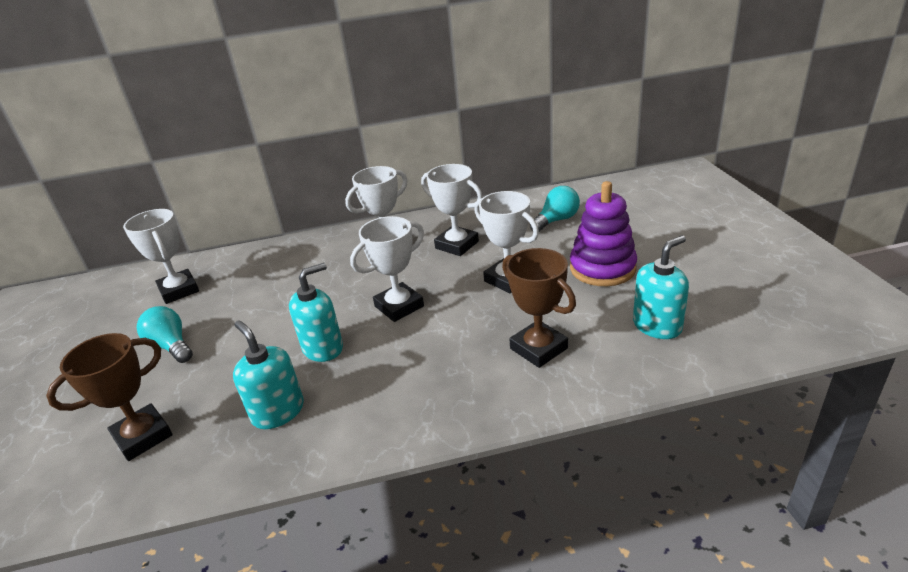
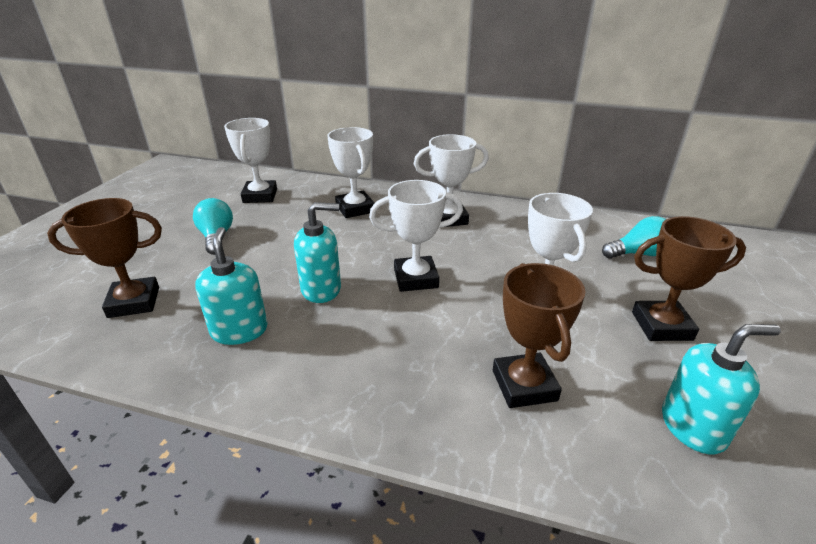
camera: 25 degrees right, 0 degrees up
(457, 245) = (514, 241): white trophy -> white trophy (355, 209)
(602, 268) = (661, 326): purple stacking toy -> brown trophy

